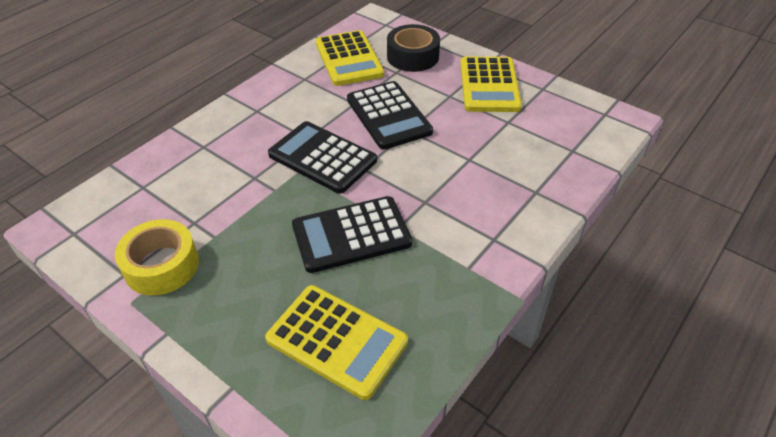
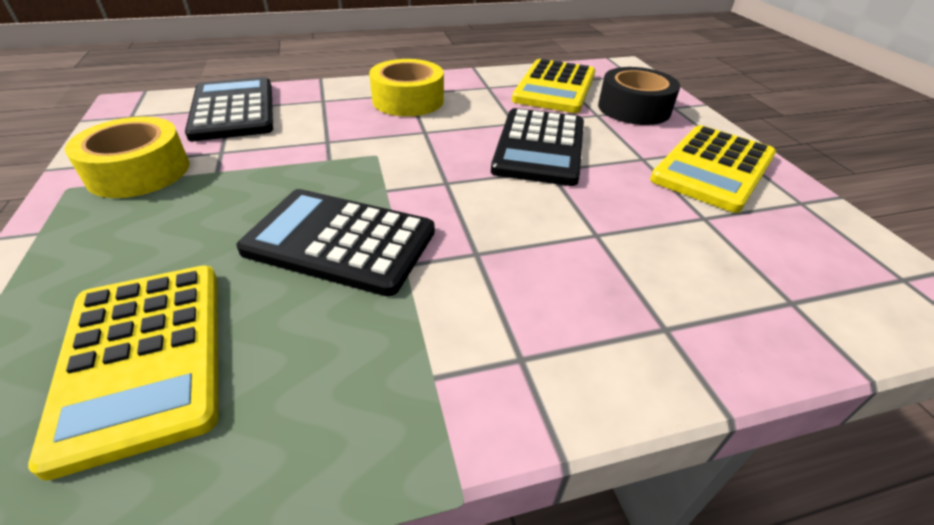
camera: 35 degrees right, 5 degrees down
(265, 117) = (408, 100): none -> yellow tape
(322, 158) = (415, 153): black calculator -> black calculator (233, 110)

